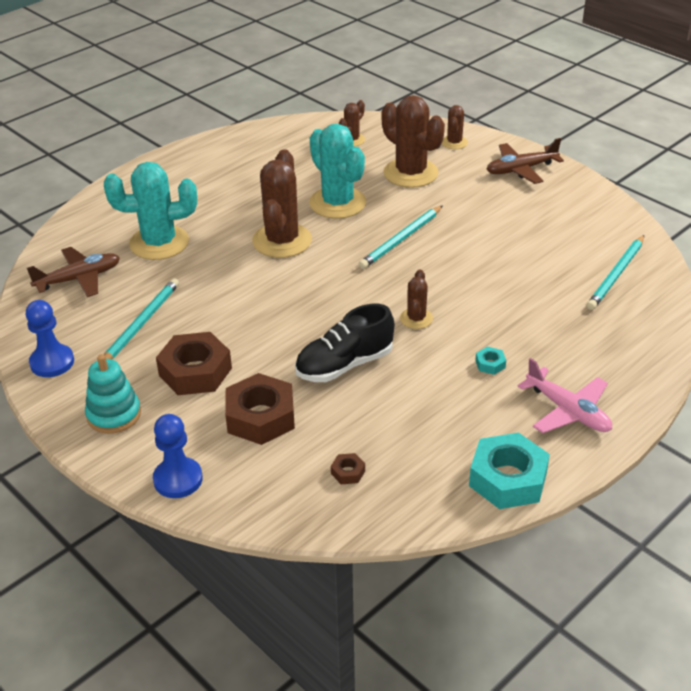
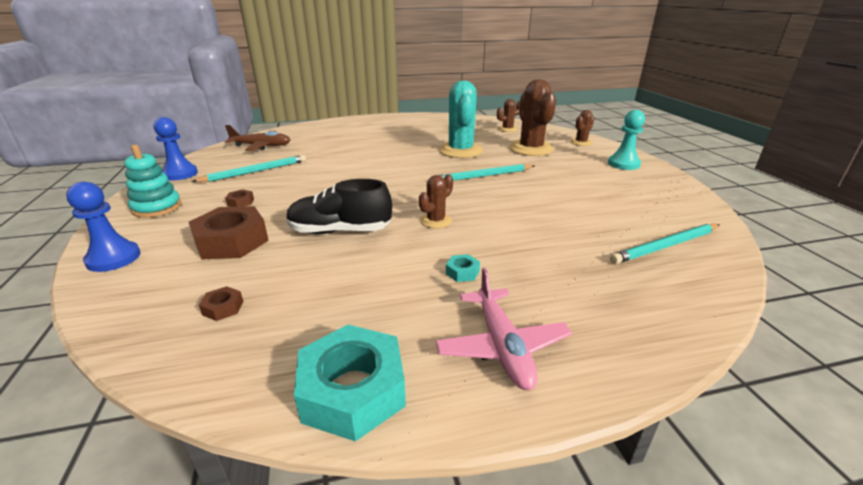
camera: 30 degrees right, 10 degrees down
(159, 243) = (327, 143): turquoise cactus -> none
(195, 372) = (240, 202): brown nut -> brown nut, size x0.43
(282, 241) = (399, 158): brown cactus -> none
(521, 169) = (623, 164): brown plane -> turquoise pawn

